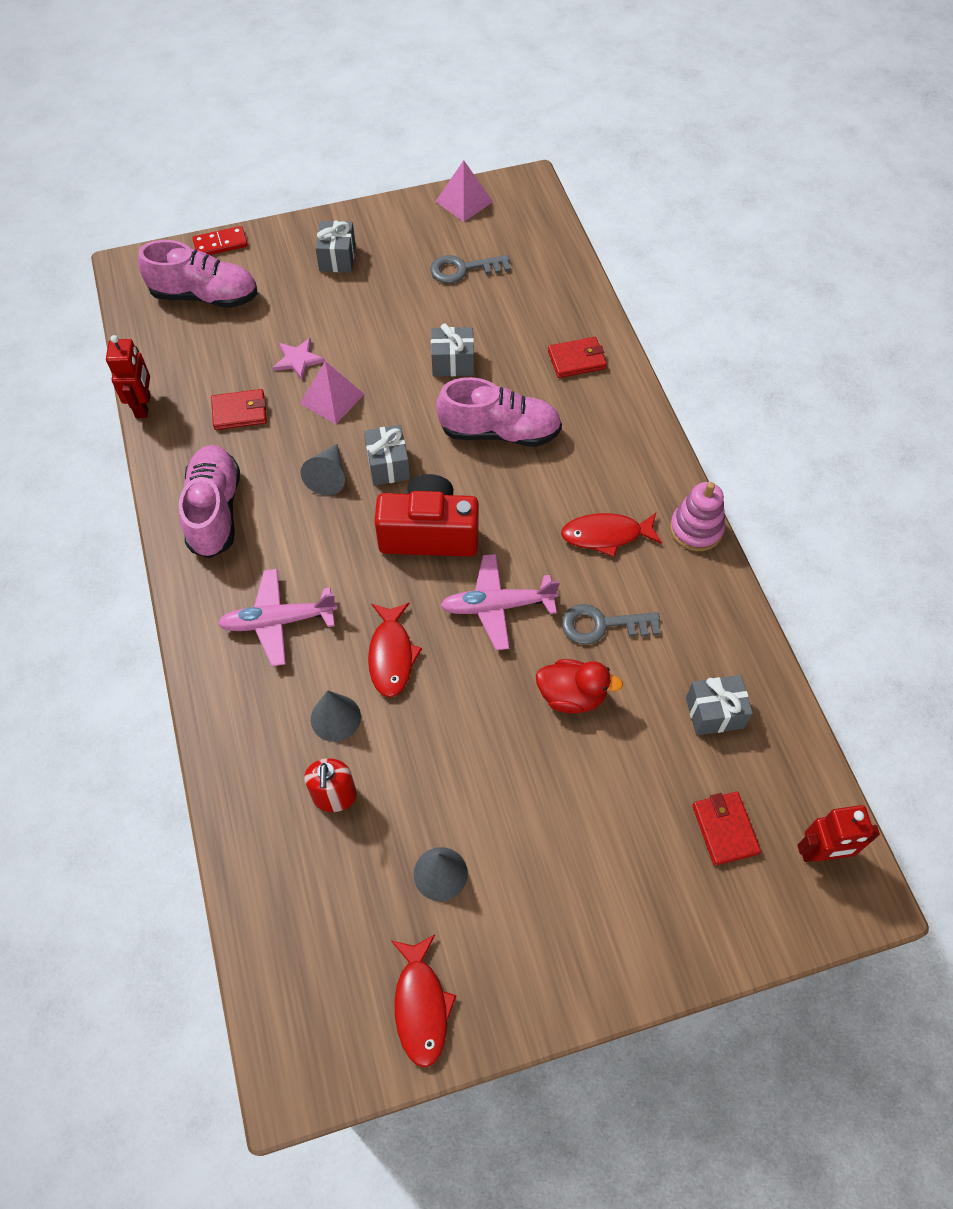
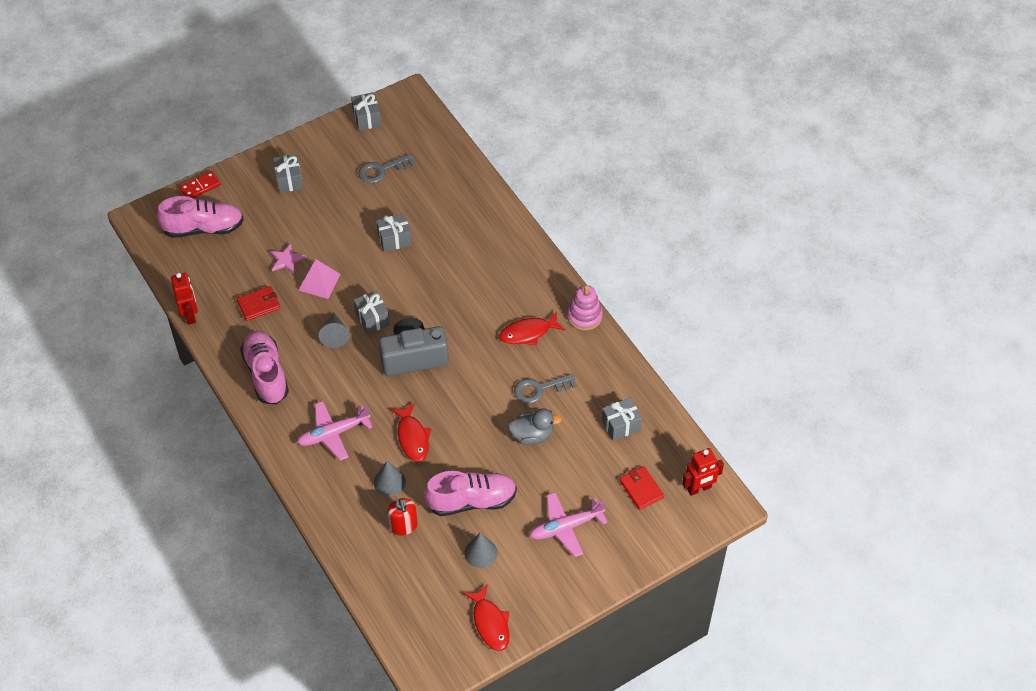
camera: 15 degrees left, 5 degrees down
(429, 533) = (413, 357): red camera -> grey camera
(464, 201) = (367, 118): pink pyramid -> grey gift
(497, 606) = (470, 392): pink plane -> pink plane (566, 527)
(499, 432) = (440, 280): pink shoe -> pink shoe (471, 501)
(572, 696) = (532, 435): red duck -> grey duck
(576, 360) = (478, 219): red wallet -> none

